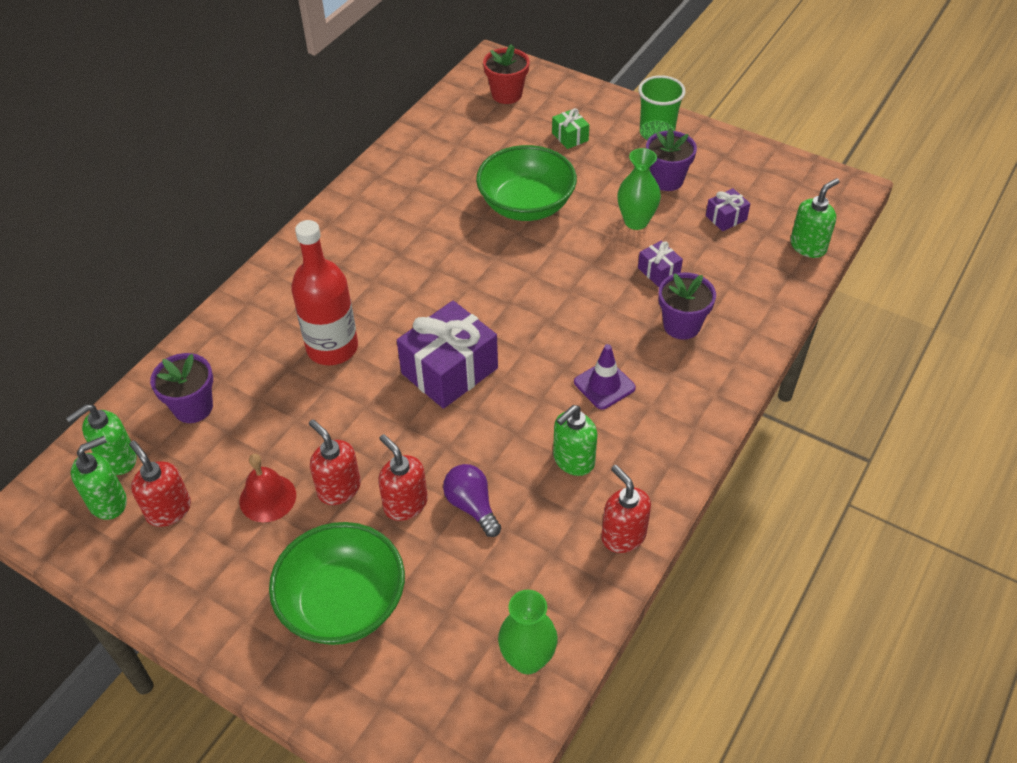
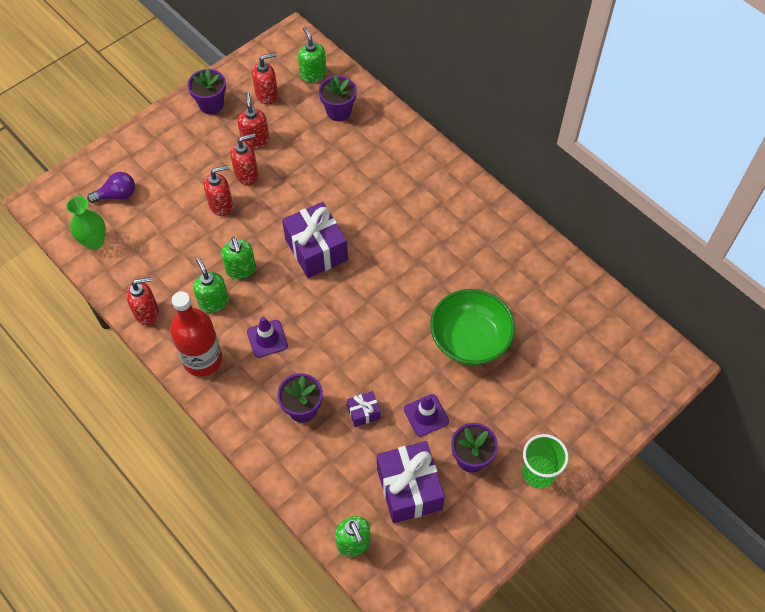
camera: 105 degrees right, 10 degrees up
(108, 502) = (284, 69): green soap dispenser -> green soap dispenser (241, 269)
(200, 585) = (211, 104): none -> purple flower pot
(267, 498) = (255, 140): red bell -> red soap dispenser
(332, 348) = (362, 188): red bottle -> red bottle (202, 359)
(343, 603) = (170, 165): green bowl -> none
(472, 506) = (204, 238): purple light bulb -> purple light bulb (117, 195)
(506, 94) = (624, 363): red flower pot -> none
(570, 137) = (550, 398): green gift -> none
(636, 221) = (426, 415): green vase -> purple traffic cone
(726, 218) = (409, 489): purple gift -> purple gift, size x2.10

